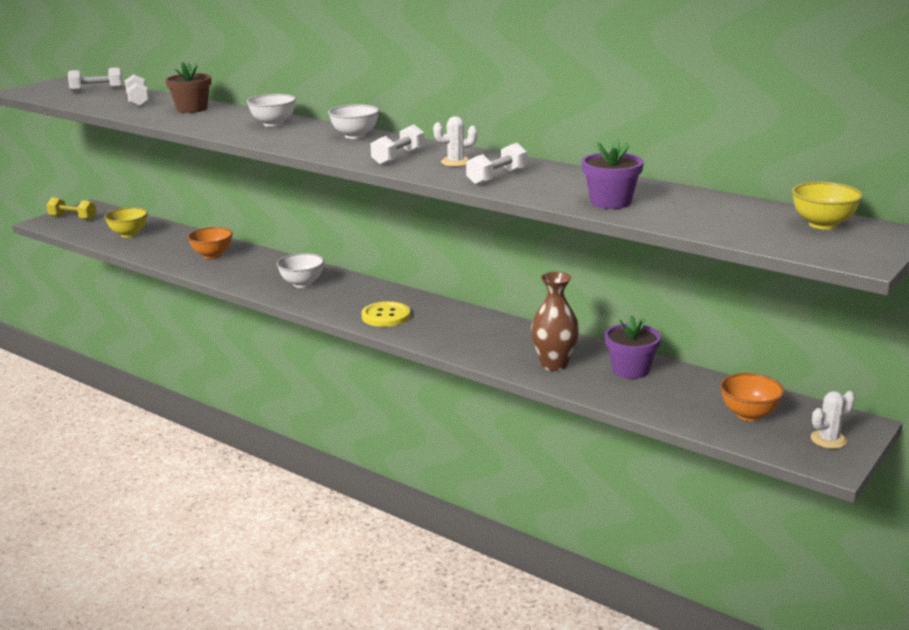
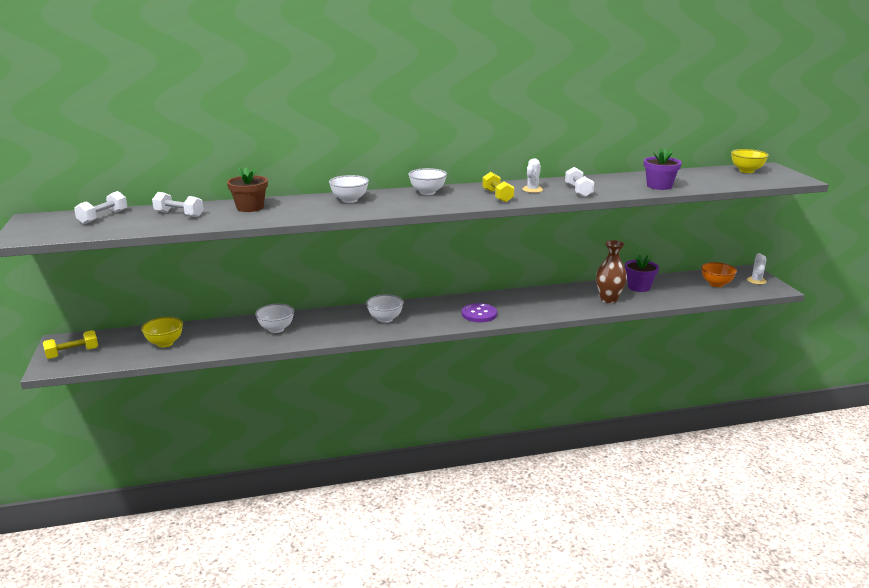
camera: 50 degrees left, 0 degrees up
(212, 255) = (276, 329): orange bowl -> white bowl
(386, 316) = (479, 314): yellow button -> purple button
(398, 157) = (497, 196): white dumbbell -> yellow dumbbell

